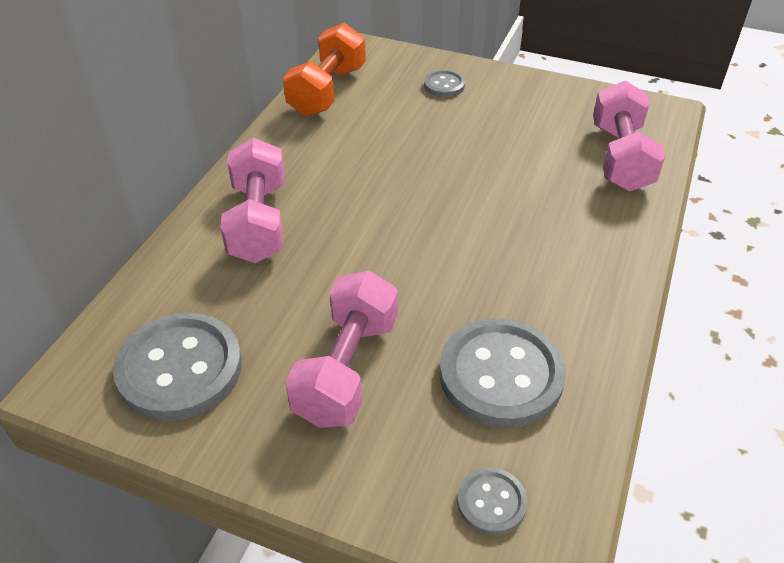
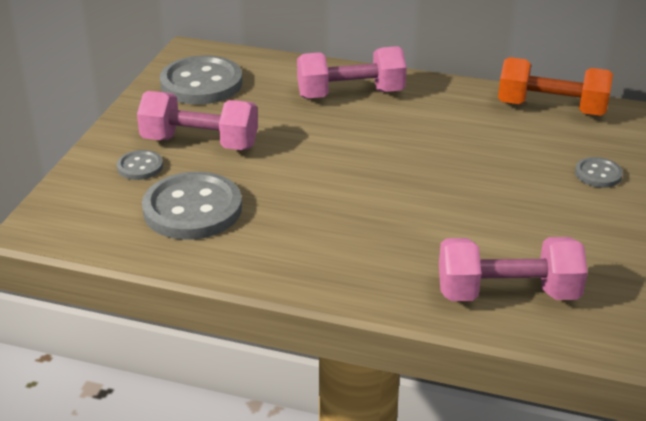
camera: 85 degrees right, 10 degrees down
(491, 502) = (83, 204): grey button -> grey button (140, 167)

